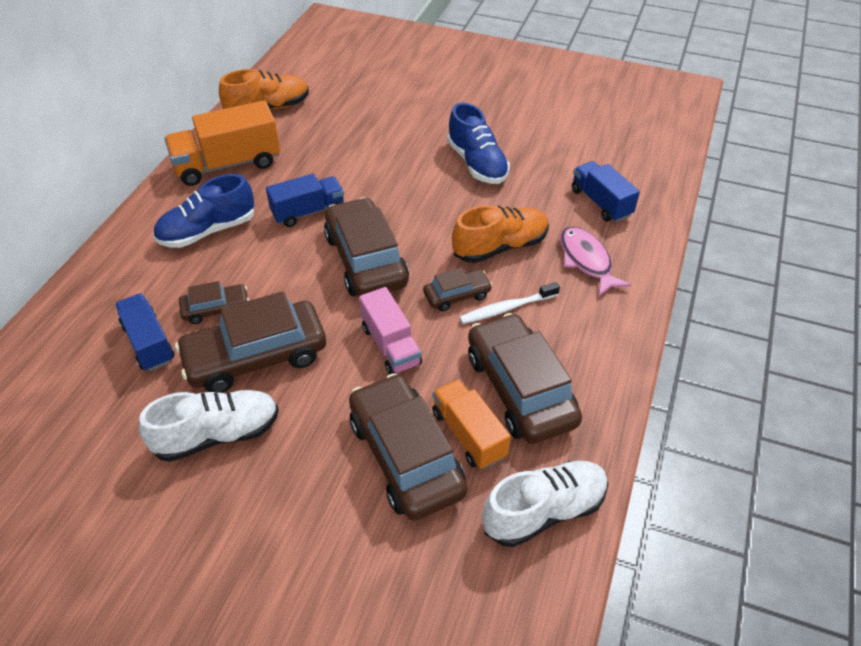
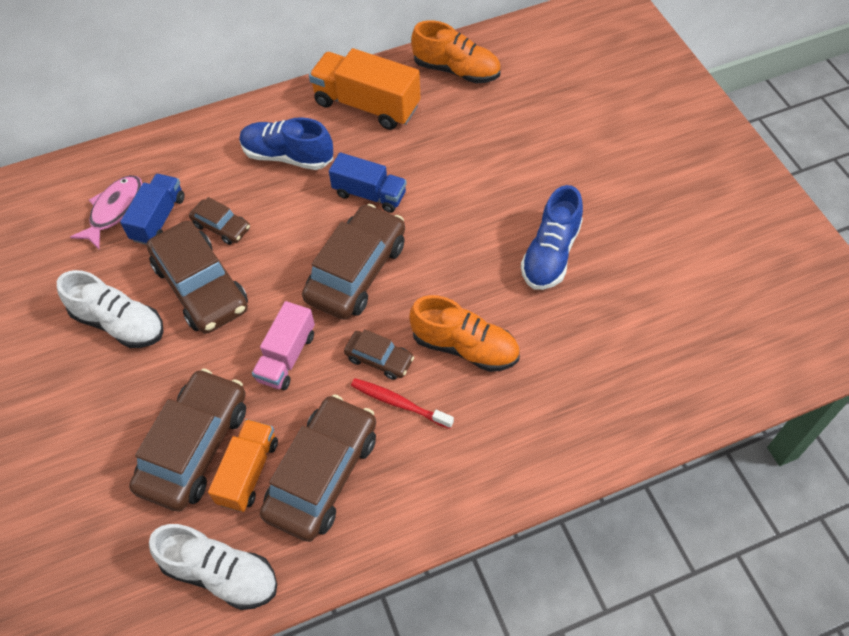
camera: 50 degrees right, 10 degrees up
(256, 357) = (201, 286): brown car -> brown car turned 150 degrees counterclockwise
(506, 308) = (399, 403): white toothbrush -> red toothbrush
(586, 260) = (514, 421): pink fish -> pink fish (114, 210)
(601, 203) = (604, 380): blue truck -> none

